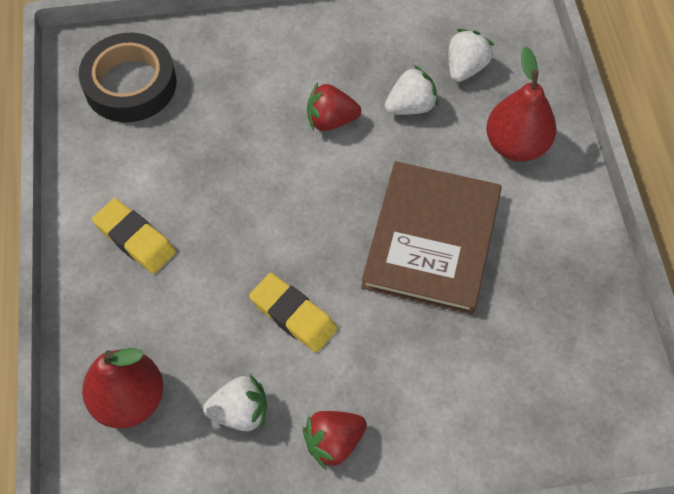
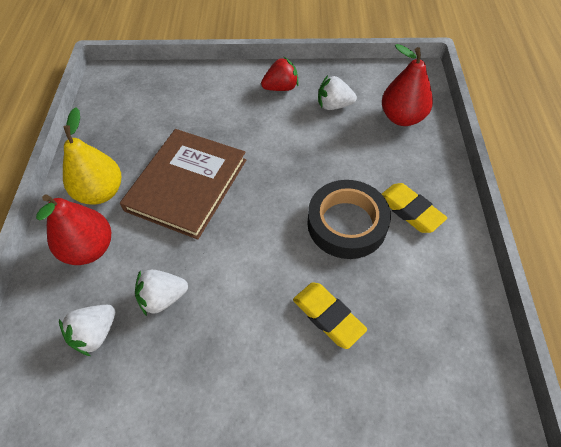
camera: 170 degrees left, 5 degrees down
(130, 84) = (433, 362): black tape -> black tape (347, 223)
(293, 315) = (295, 149): yellow eraser -> yellow eraser (328, 316)
(331, 120) = (239, 293): red strawberry -> none
(540, 215) = (101, 192): none -> yellow pear

